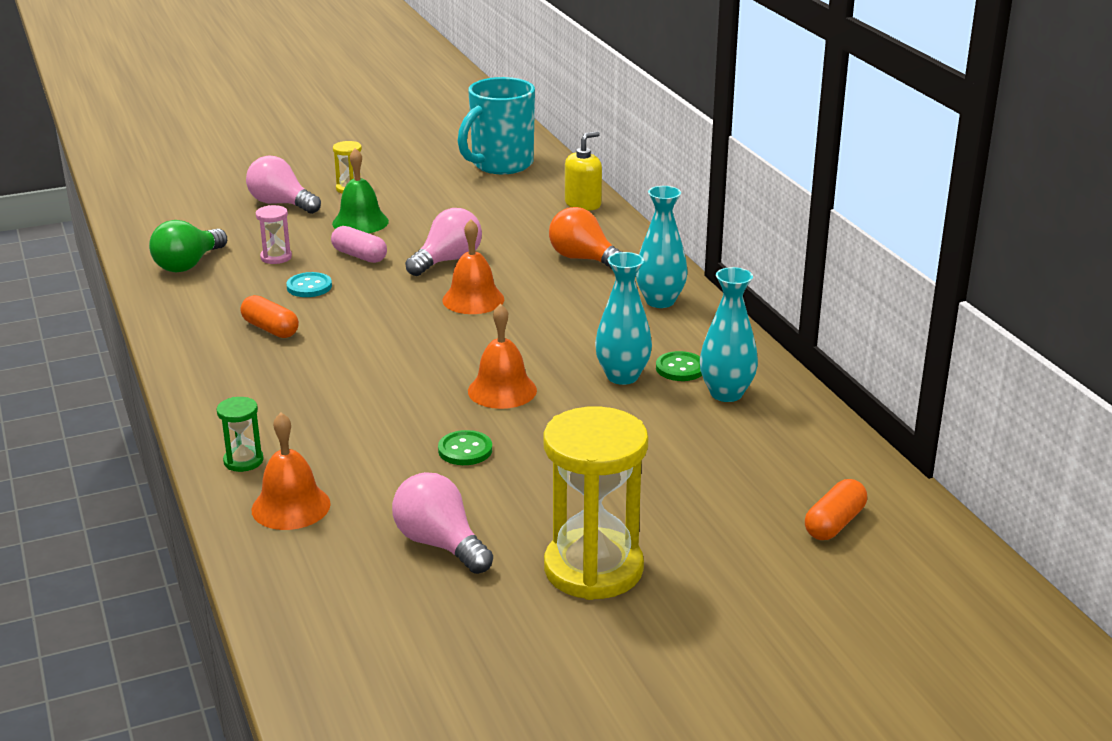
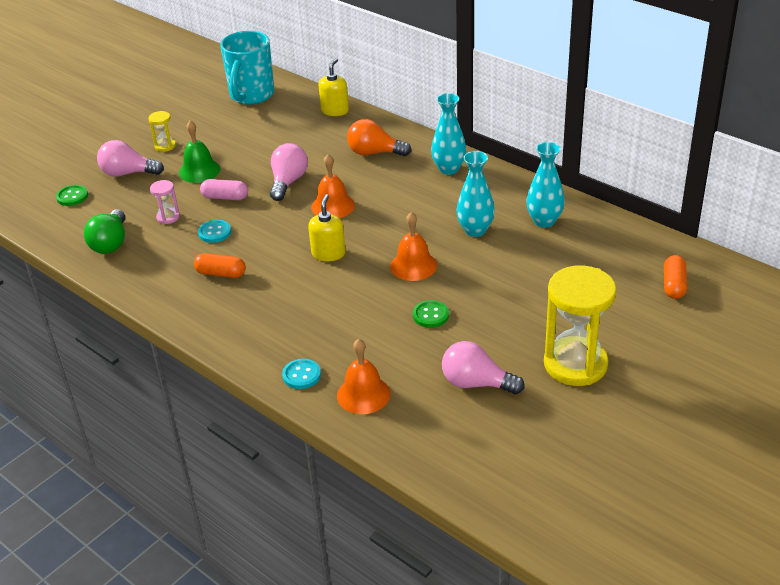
camera: 25 degrees left, 10 degrees up
(243, 461) = (301, 375): green hourglass -> turquoise button
(414, 346) = (328, 253): none -> yellow soap dispenser
(680, 368) = (503, 213): green button -> green button (72, 196)

